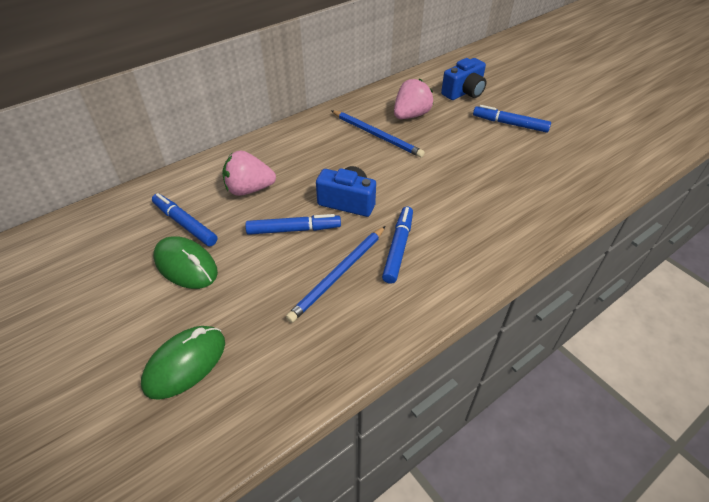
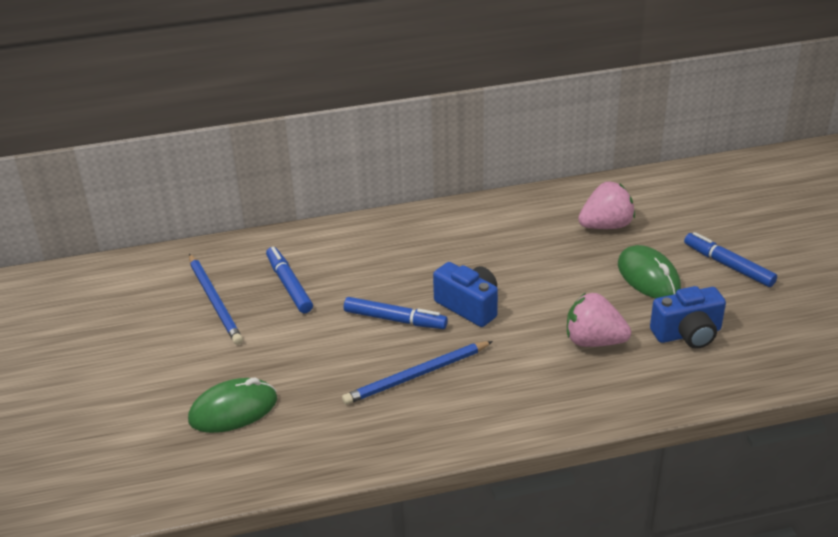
camera: 25 degrees right, 10 degrees down
(186, 265) = (272, 325): green mouse -> green mouse (648, 277)
(249, 189) = (370, 266): pink strawberry -> pink strawberry (594, 341)
(377, 135) = (548, 240): blue pencil -> blue pencil (214, 301)
(398, 248) = (495, 367): blue marker -> none
(464, 92) = (696, 212): blue camera -> blue camera (687, 334)

